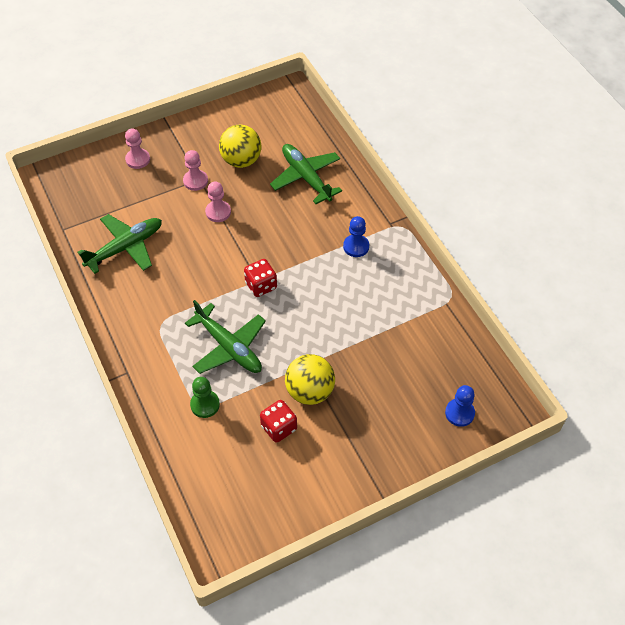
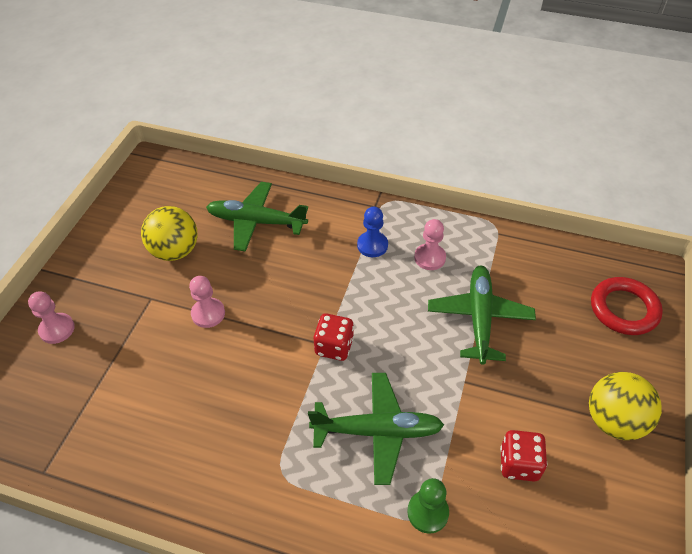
camera: 45 degrees left, 5 degrees down
(125, 248) = (146, 429): green plane -> green plane (479, 318)
(195, 181) = (149, 303): pink pawn -> pink pawn (430, 258)
(310, 391) = (498, 402): yellow ball -> yellow ball (614, 420)
(459, 413) = (624, 309): blue pawn -> red ring

